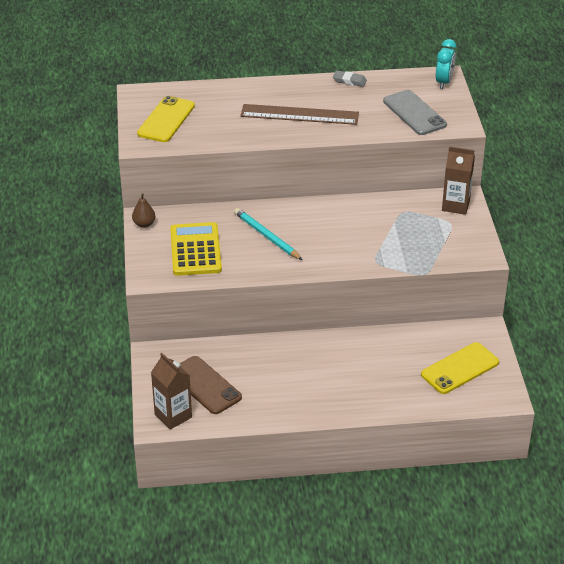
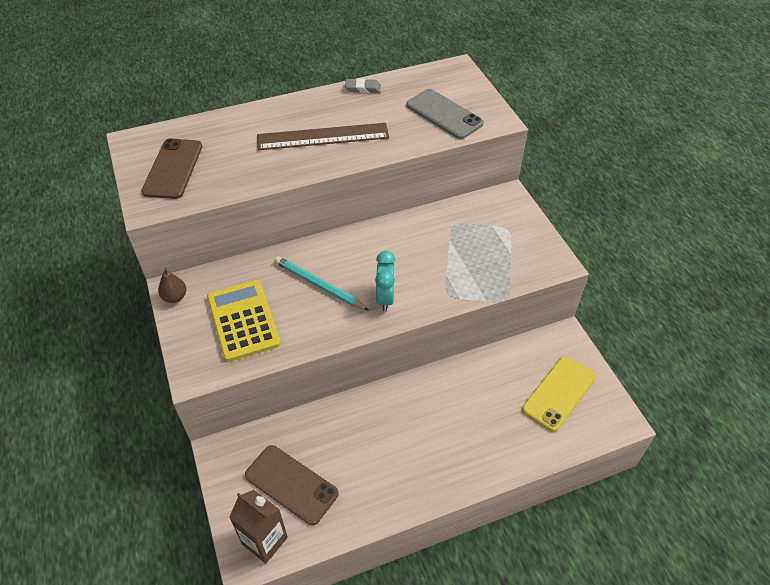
camera: 15 degrees left, 10 degrees up
(166, 120) = (173, 169): yellow phone -> brown phone
(444, 82) = (460, 75): turquoise clock -> turquoise clock (385, 298)
(455, 205) = (504, 207): brown carton -> none

